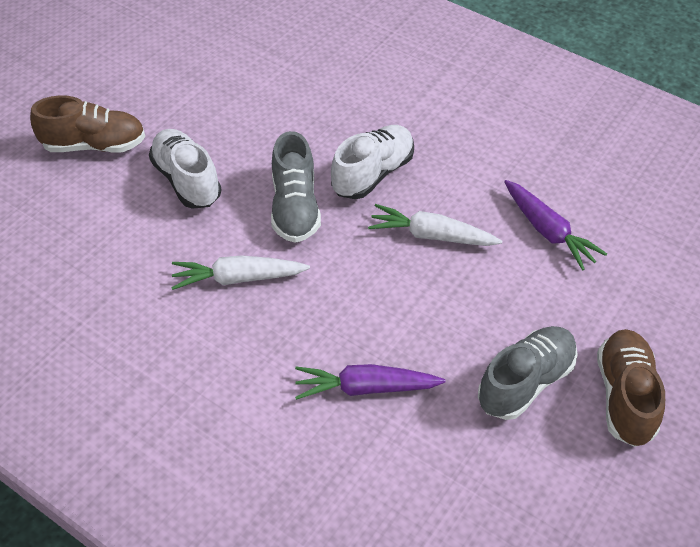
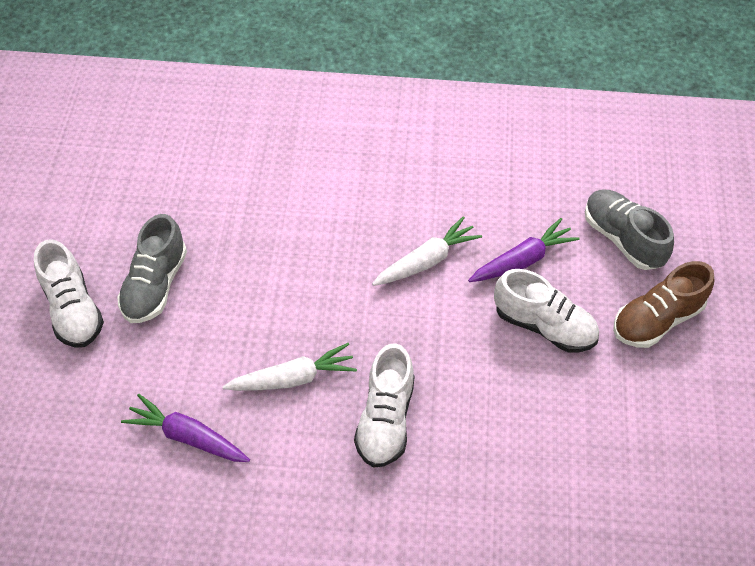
camera: 150 degrees right, 5 degrees up
(295, 208) = (430, 346): grey shoe -> grey shoe (622, 238)
(365, 388) = (273, 226): purple carrot -> purple carrot (522, 260)
(625, 396) = (73, 309): brown shoe -> white shoe

